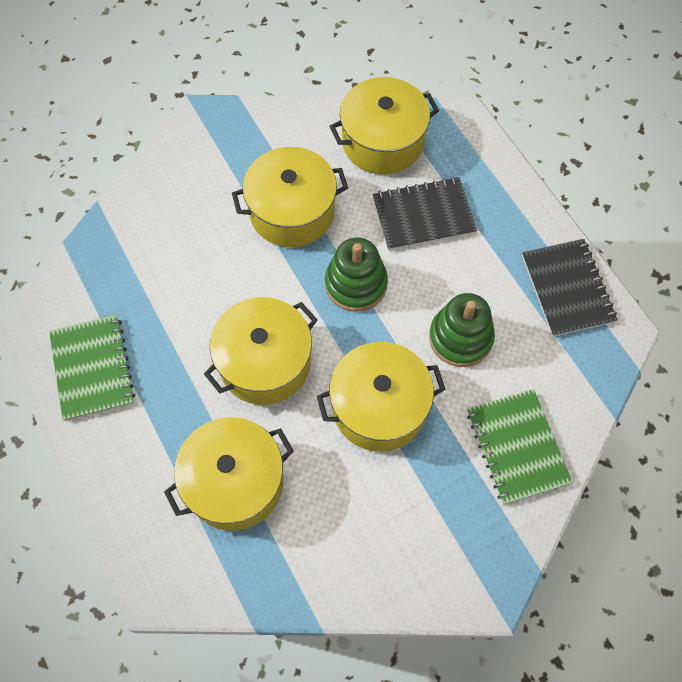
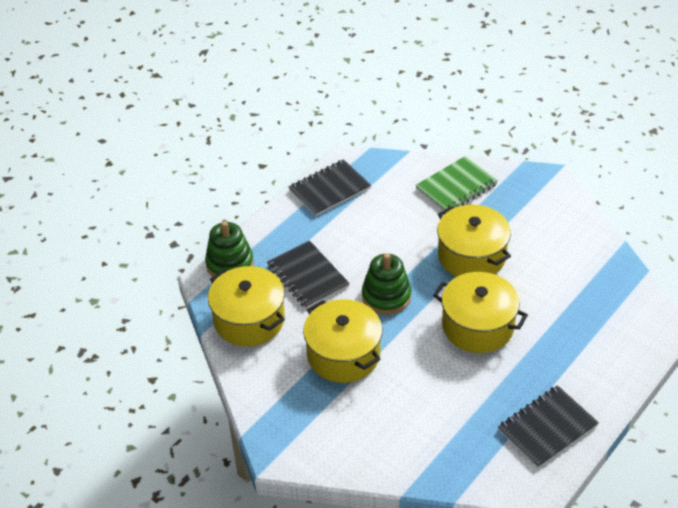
camera: 110 degrees left, 20 degrees down
(92, 368) = (547, 428): green notebook -> black notebook
(234, 482) = (571, 311): yellow pot -> none
(460, 338) = (397, 230): green stacking toy -> green stacking toy (230, 264)

